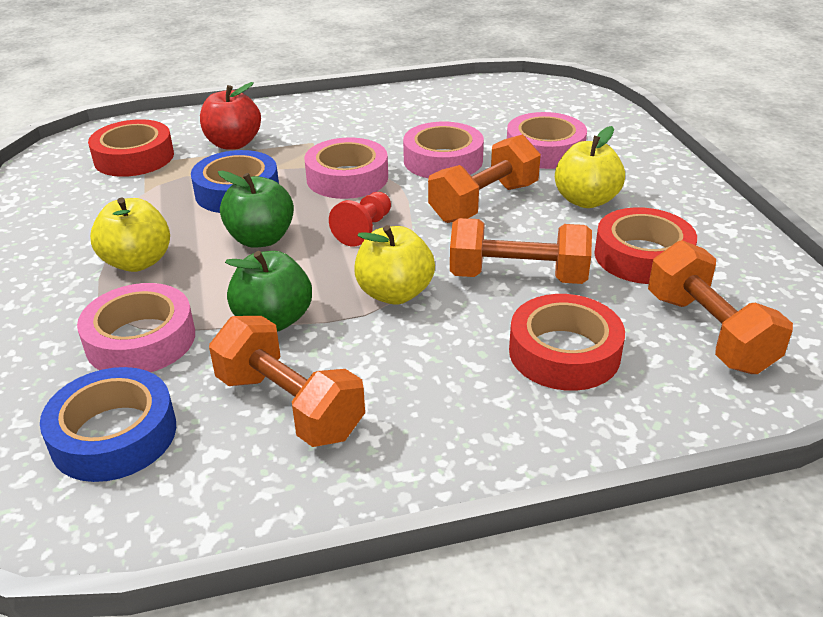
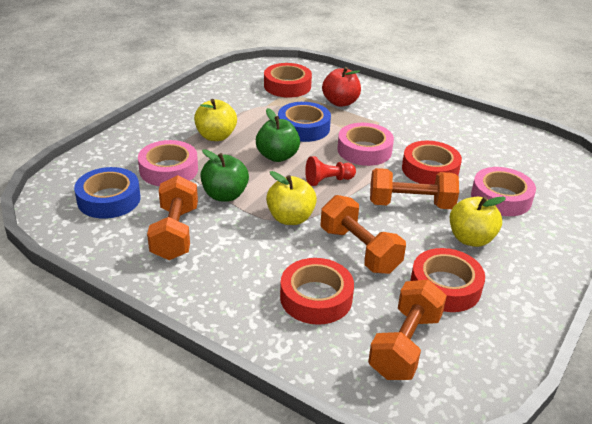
camera: 45 degrees right, 0 degrees up
(443, 160) = (430, 169): pink tape -> red tape

